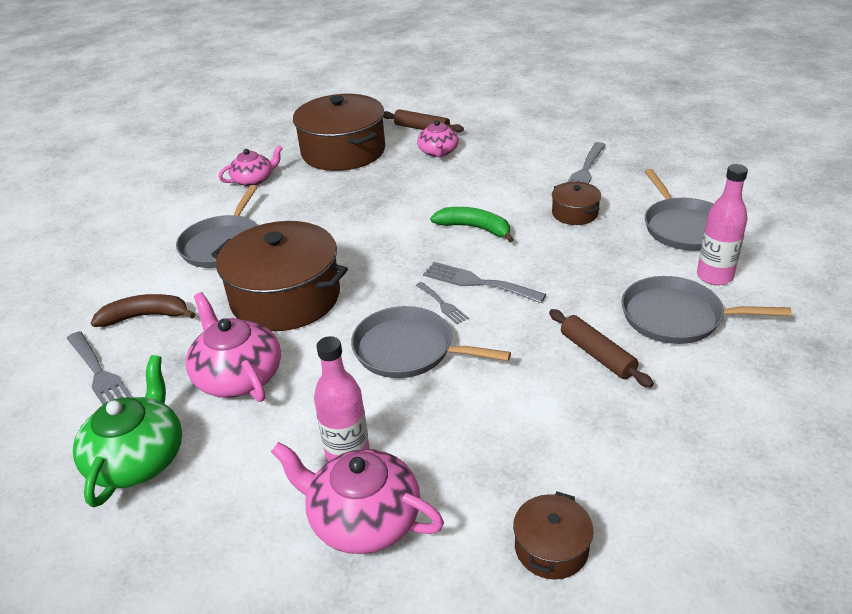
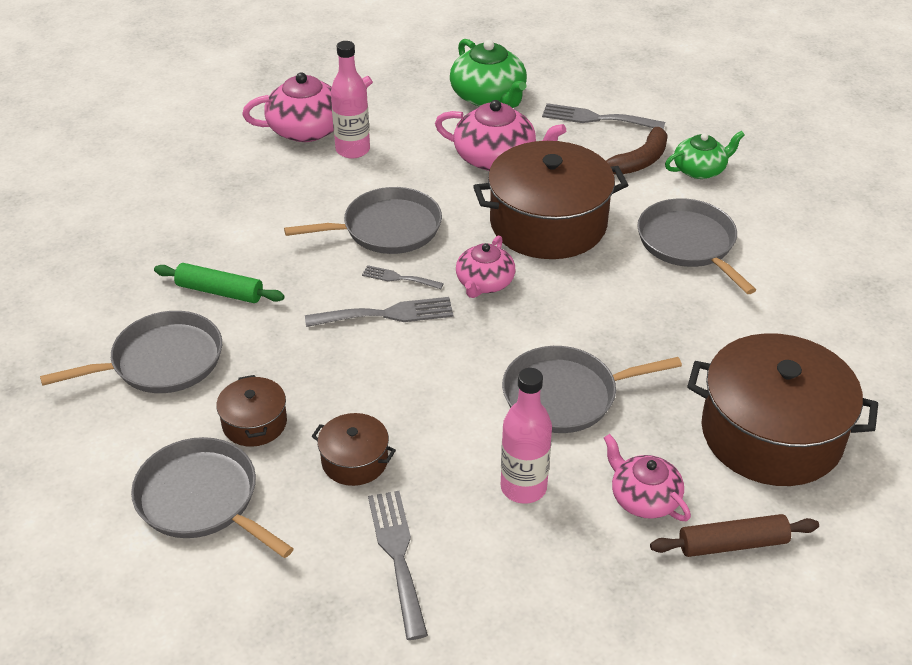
camera: 140 degrees right, 5 degrees up
(121, 289) = (700, 170): none -> green teapot
(254, 180) = (800, 332): pink teapot -> pink teapot (484, 283)
(420, 199) = (565, 395): none -> grey pan
(474, 228) = (455, 380): green banana -> none
(551, 548) = (179, 162): brown pot -> brown pot (254, 423)
(597, 355) = (220, 291): brown rolling pin -> green rolling pin
(714, 276) = (138, 432): pink bottle -> pink bottle (523, 487)

